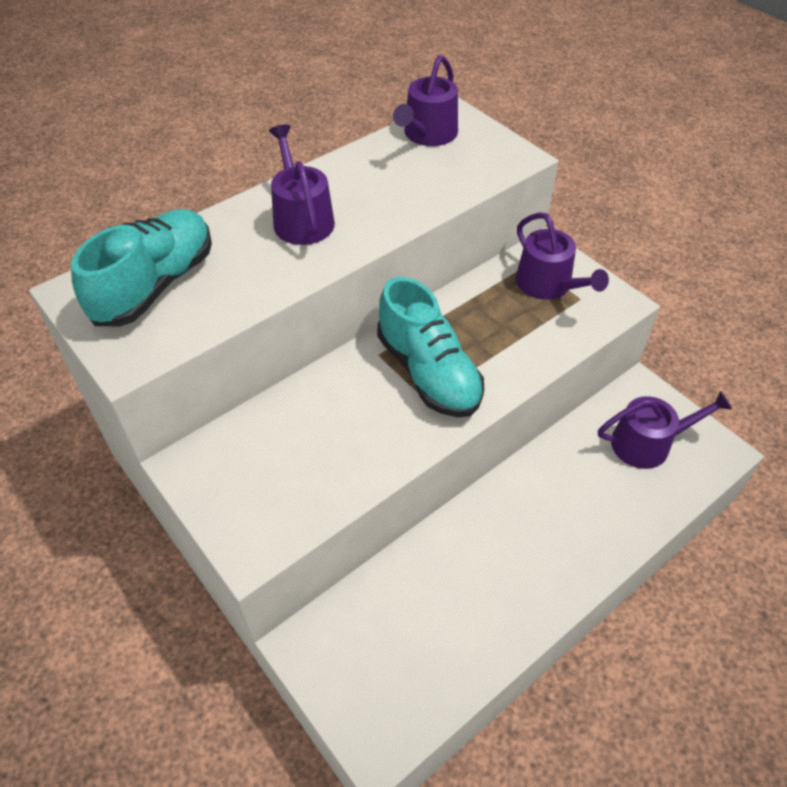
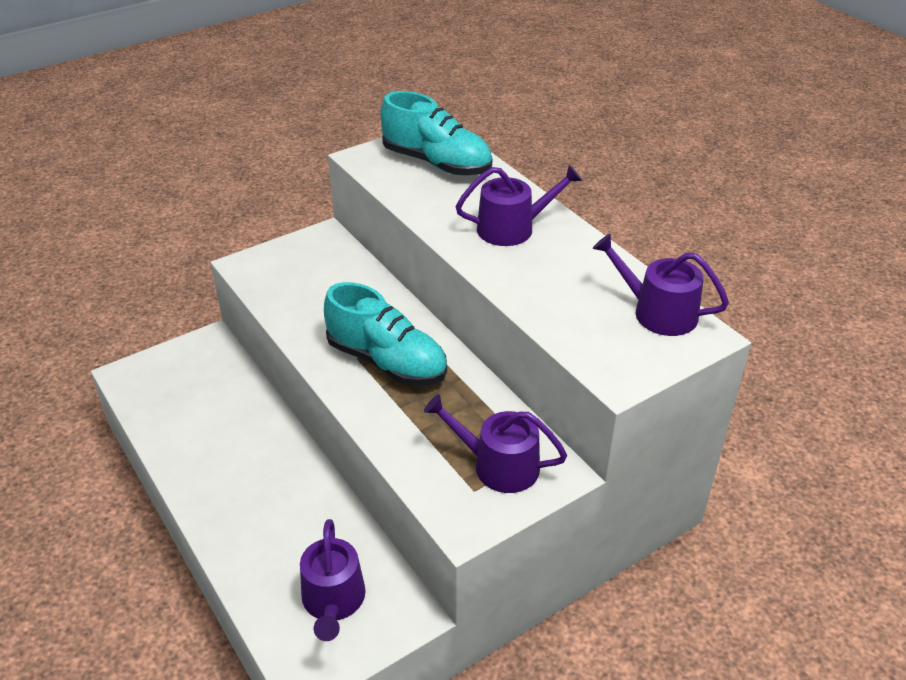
camera: 95 degrees right, 10 degrees down
(428, 372) = (387, 361): turquoise shoe -> turquoise shoe turned 120 degrees counterclockwise
(548, 285) = (498, 465): purple watering can -> purple watering can turned 45 degrees clockwise

